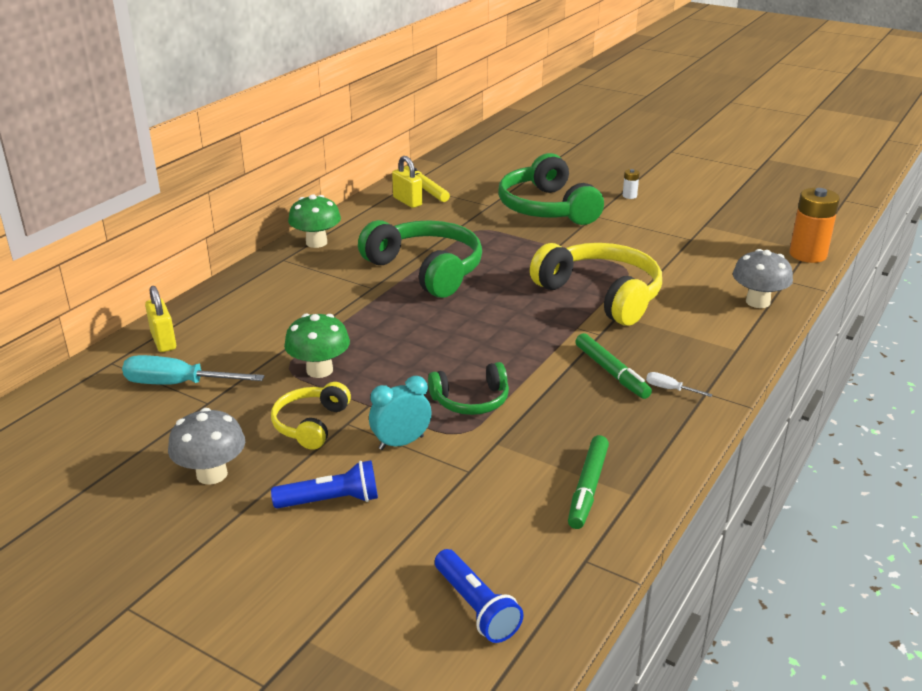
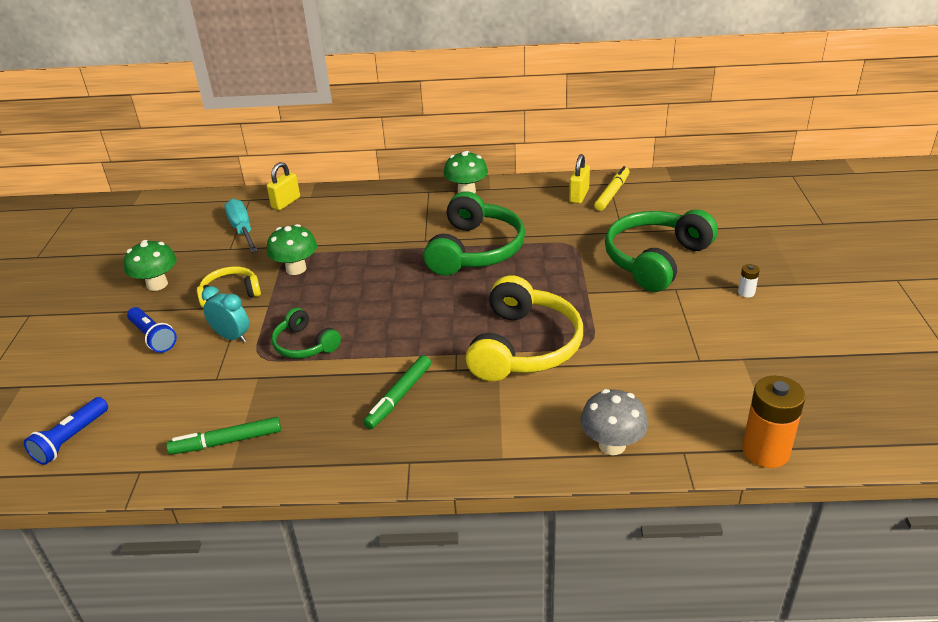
camera: 60 degrees right, 5 degrees up
(212, 474) = (157, 284): grey mushroom -> green mushroom
(669, 389) = (398, 438): white screwdriver -> none

